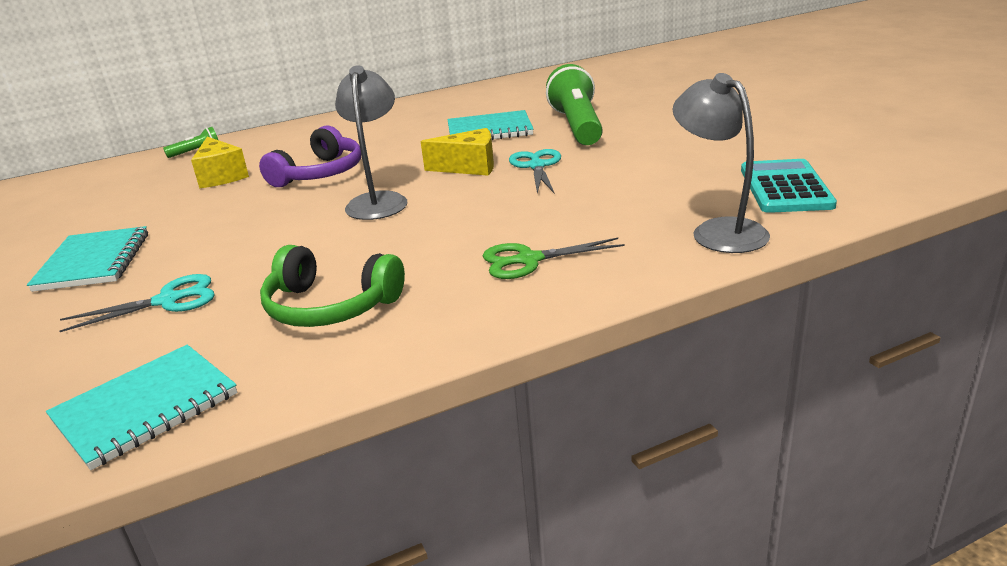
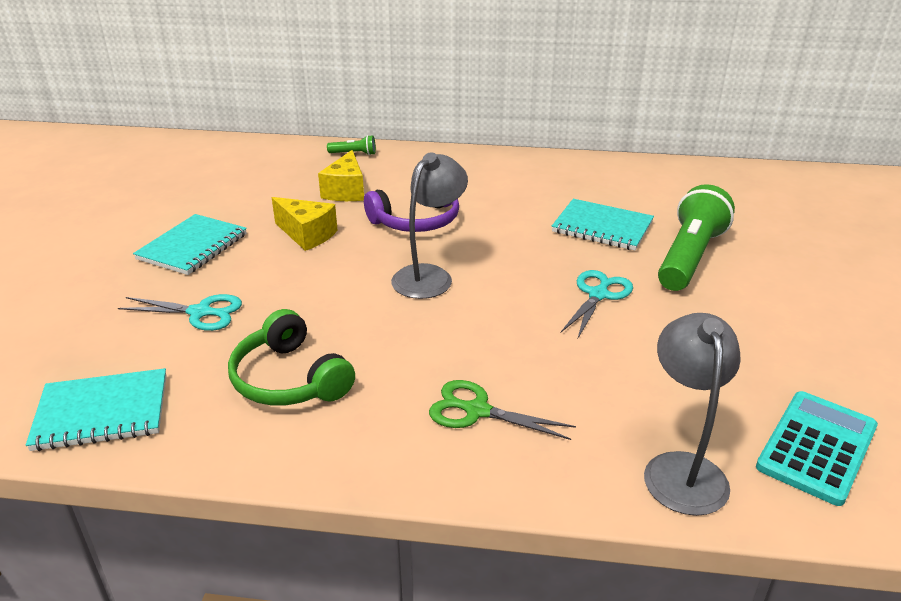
camera: 30 degrees right, 5 degrees up
(469, 167) = (539, 268): yellow cheese -> yellow cheese (307, 235)

